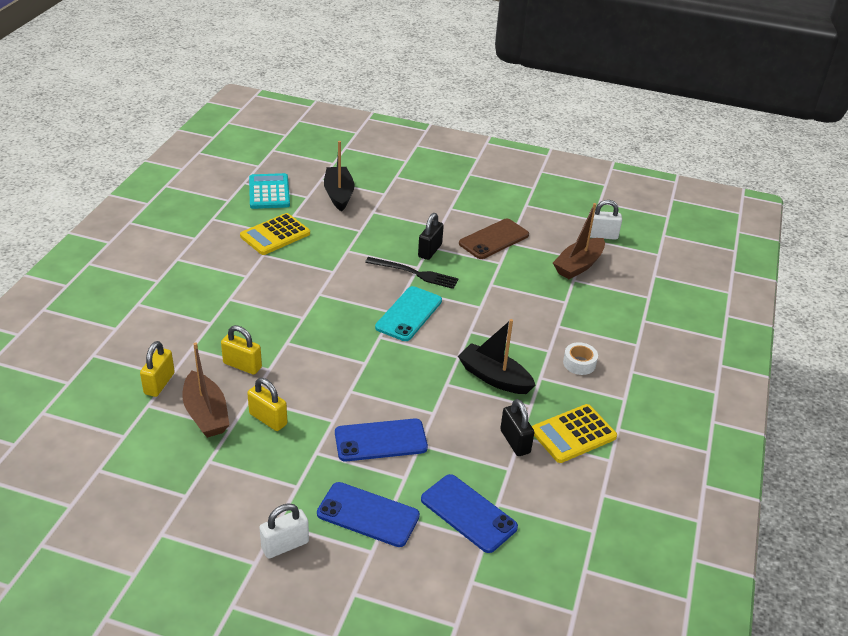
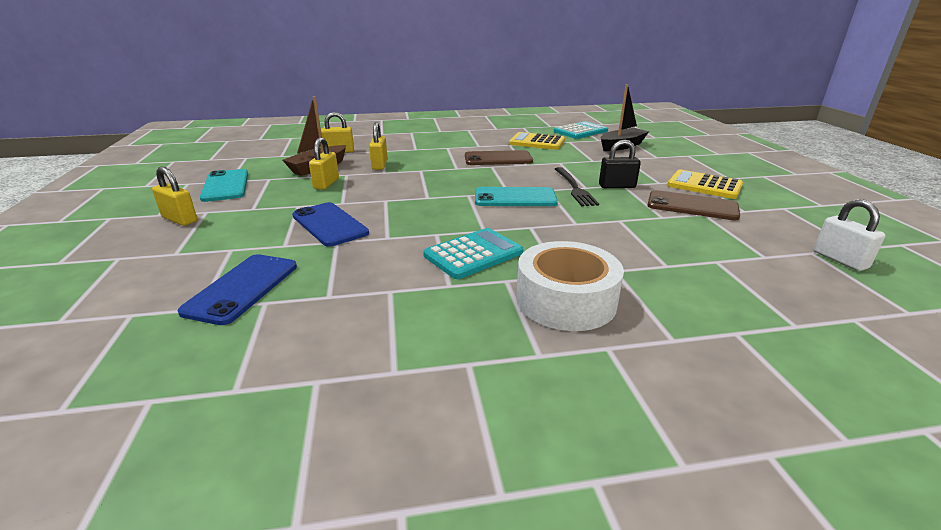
camera: 65 degrees right, 10 degrees down
(203, 500) = (226, 186): none -> turquoise phone
(285, 545) = (180, 219): white padlock -> yellow padlock
(301, 281) = (498, 159): none -> brown phone
(368, 514) = (225, 241): blue phone -> none
(494, 377) = (473, 254): black boat -> turquoise calculator
(515, 441) = (377, 289): black padlock -> none
(573, 434) = (423, 327): yellow calculator -> yellow calculator (704, 185)
(578, 265) = (749, 258): brown boat -> none
(579, 363) = (566, 300): white tape -> white tape, size x2.05

